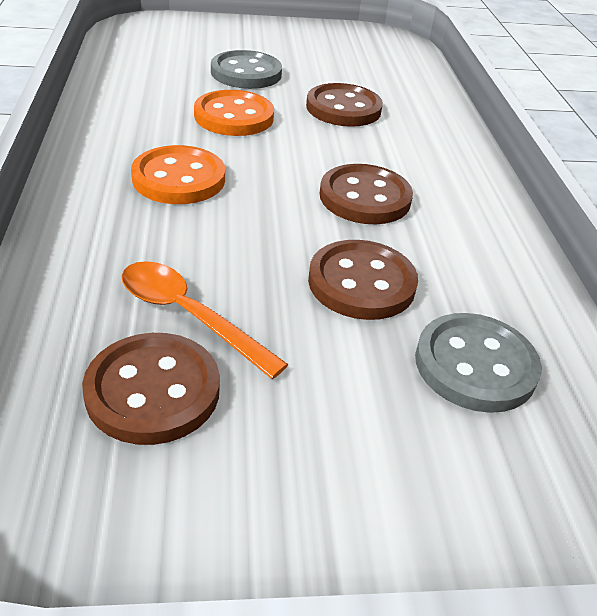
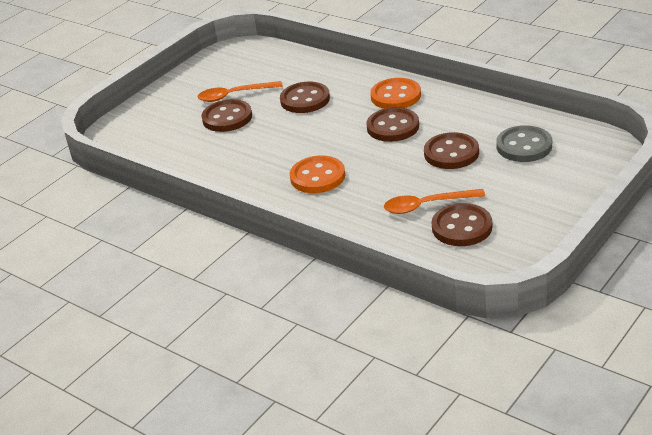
camera: 40 degrees left, 5 degrees down
(234, 116) = (274, 139): orange button -> orange button (395, 96)
(246, 73) = (227, 118): grey button -> brown button
(296, 63) = (234, 95): none -> orange spoon

